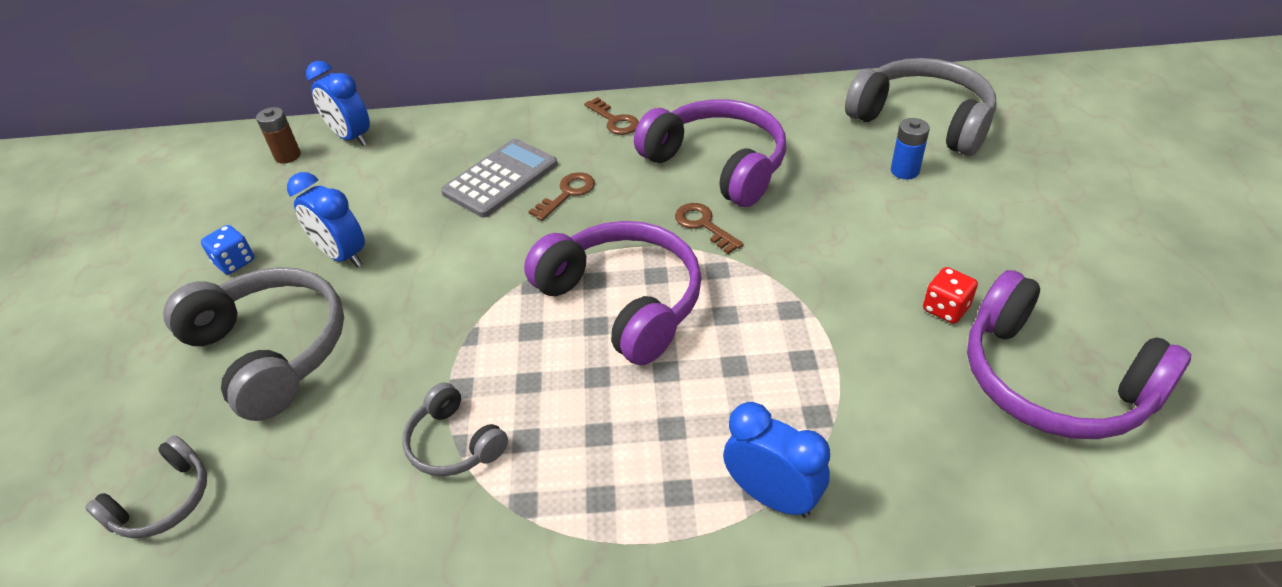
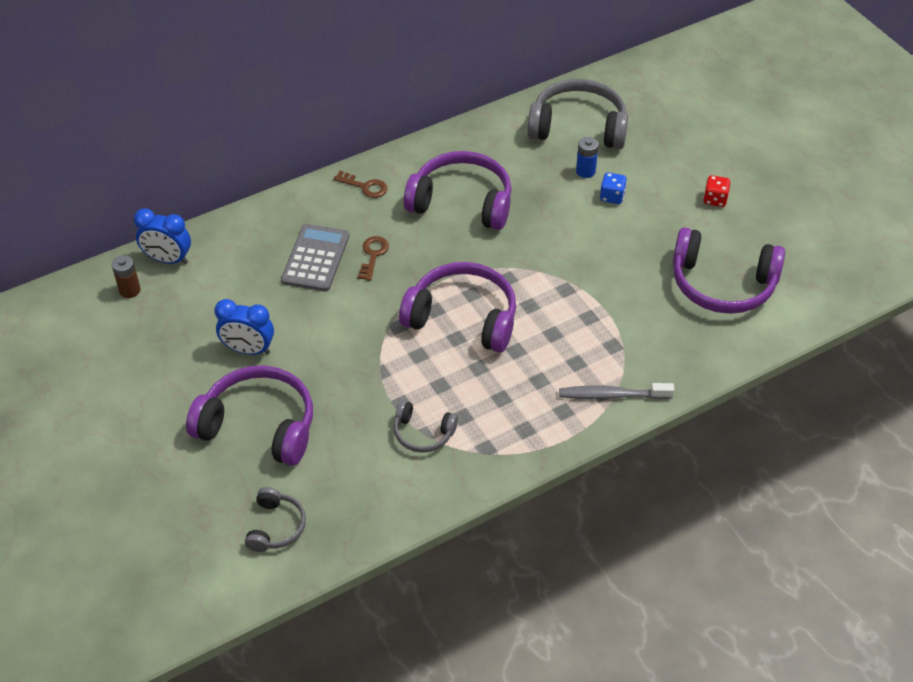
camera: 30 degrees left, 5 degrees up
(235, 262) = (172, 380): blue dice -> blue dice (612, 196)
(272, 350) = (259, 425): grey headphones -> purple headphones
(704, 225) = (480, 250): brown key -> none
(772, 496) = (612, 395): blue clock -> grey toothbrush
(945, 309) = (651, 260): red dice -> red dice (715, 199)

